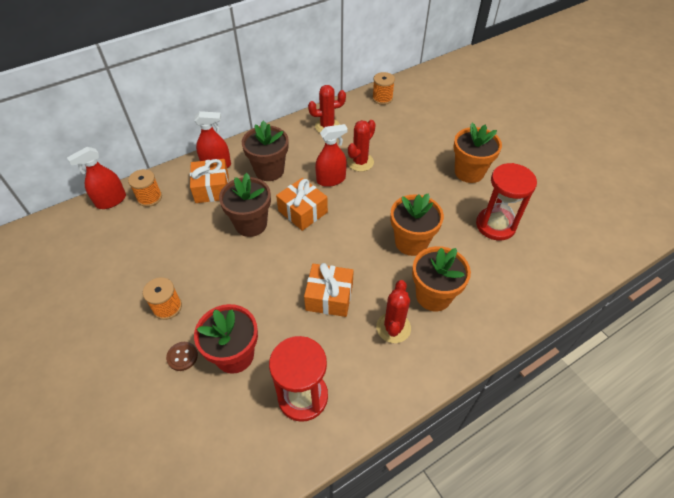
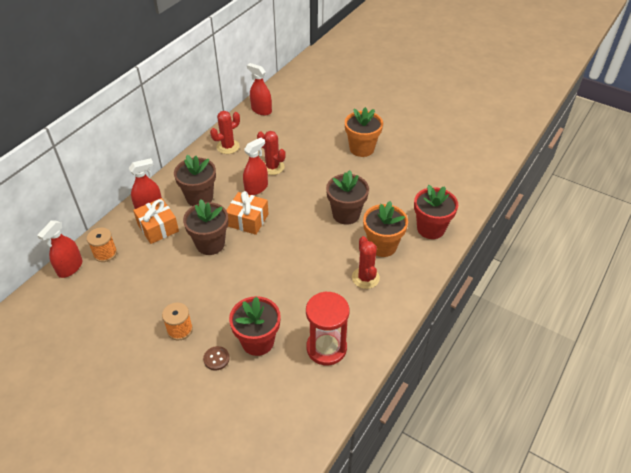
camera: 25 degrees left, 5 degrees down
(329, 297) = (306, 274): orange gift -> none
(360, 162) = (272, 167): red cactus -> red cactus turned 60 degrees counterclockwise
(382, 98) = (261, 110): orange spool -> red spray bottle
(411, 242) = (346, 214): orange flower pot -> brown flower pot
(495, 225) = (401, 181): red hourglass -> none
(503, 296) = (430, 228): none -> red flower pot

